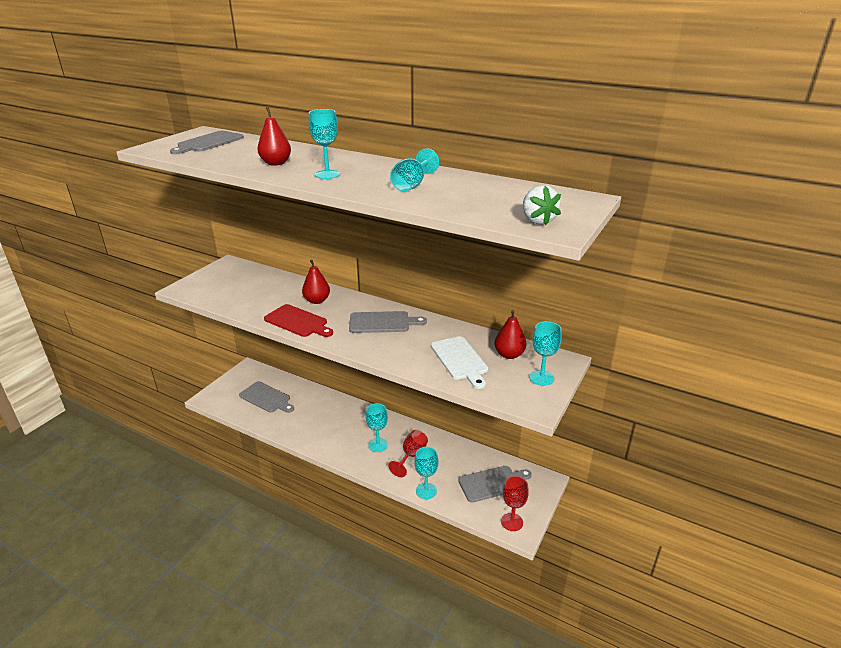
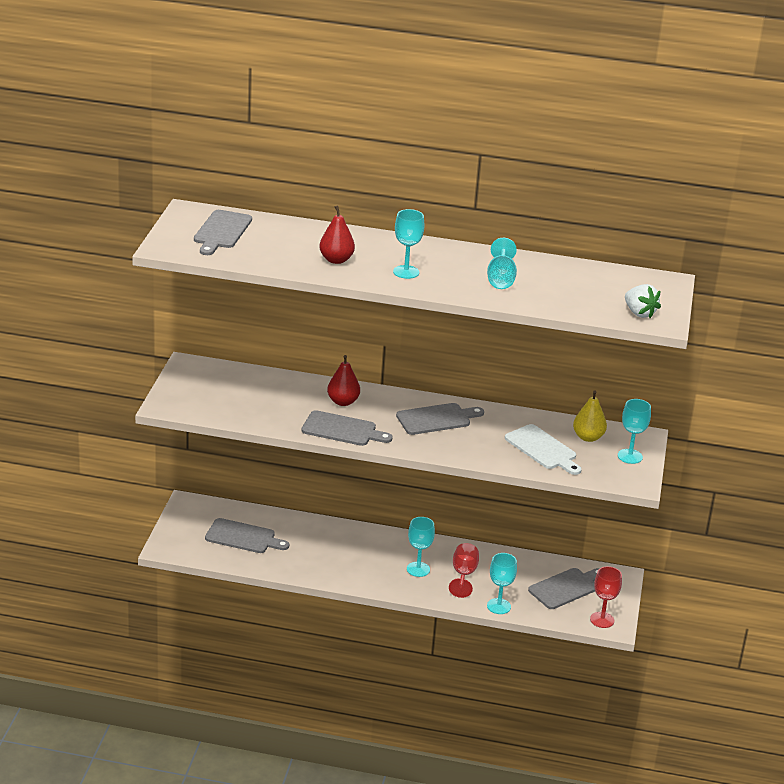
camera: 20 degrees left, 0 degrees up
(298, 322) = (342, 429): red cutting board -> grey cutting board
(509, 355) = (588, 437): red pear -> yellow pear

